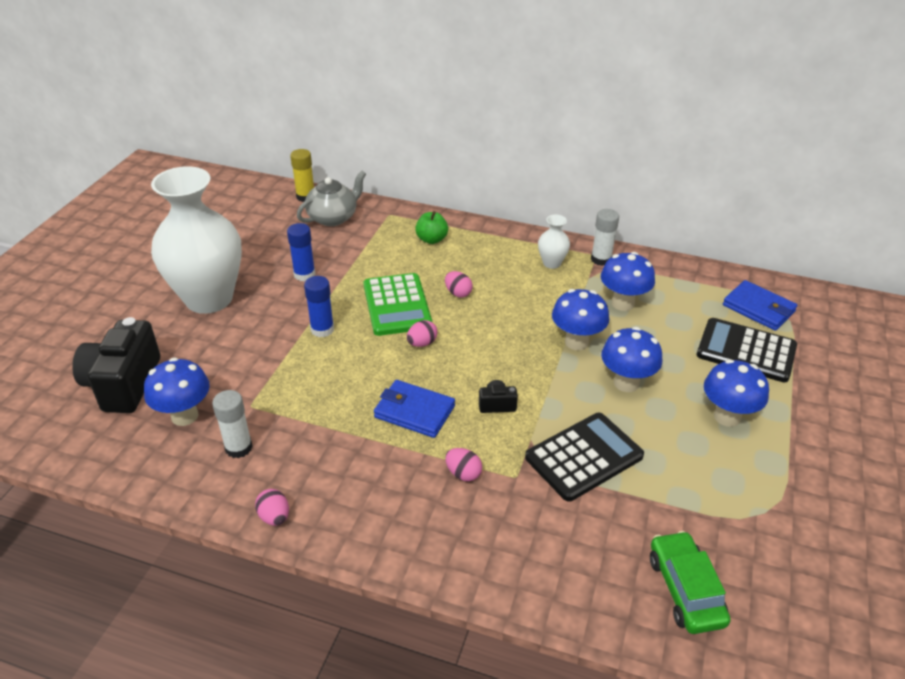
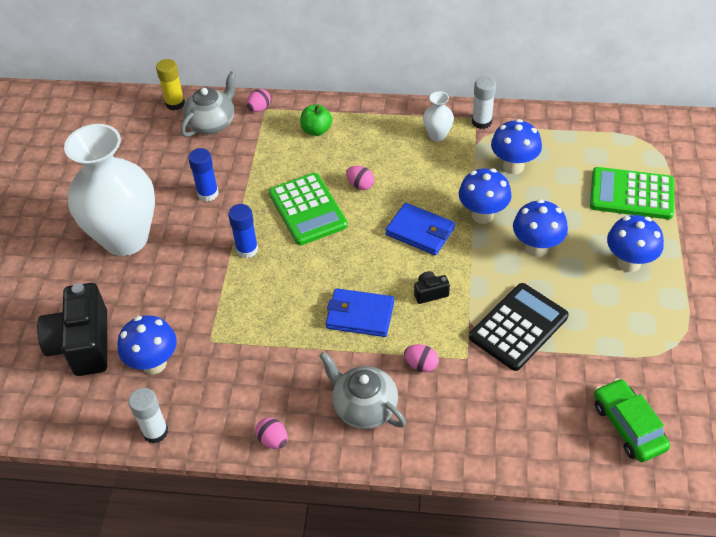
camera: 10 degrees left, 10 degrees up
(238, 448) = (216, 383): white glue stick -> white glue stick (155, 432)
(385, 504) = (364, 407): none -> grey teapot
(422, 343) = (344, 245): pink egg -> pink egg (259, 108)
(746, 351) = (631, 194): black calculator -> green calculator
(758, 308) = (633, 147): blue wallet -> blue wallet (420, 231)

